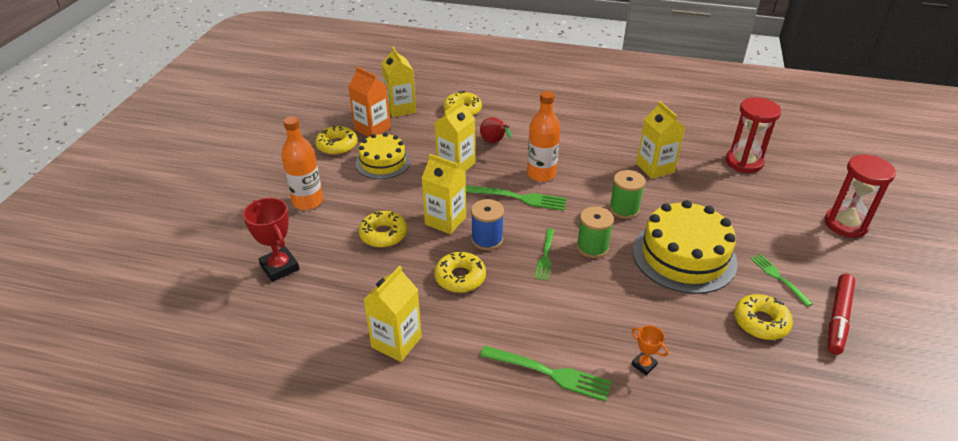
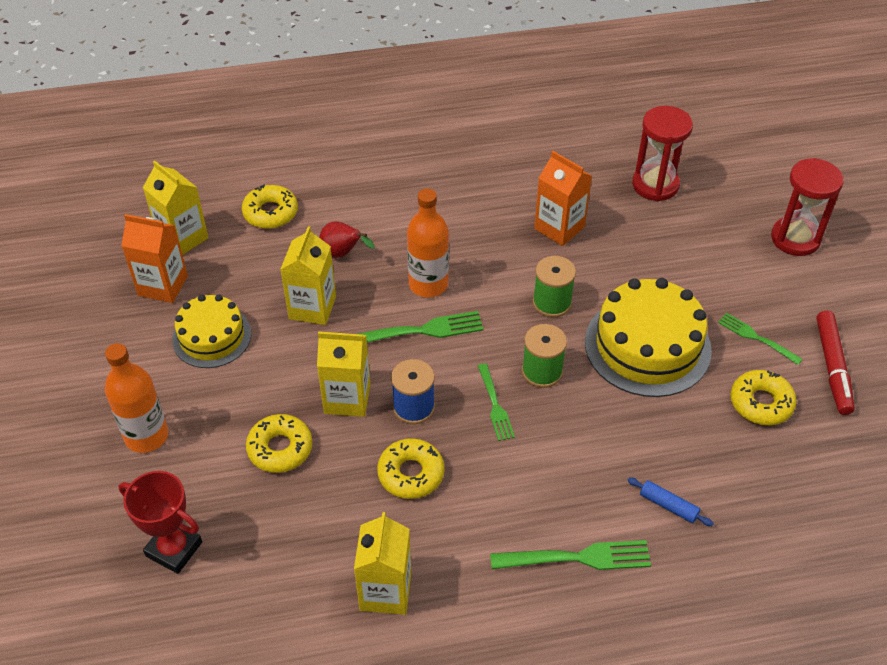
camera: 25 degrees left, 10 degrees up
(337, 145) = (129, 331): yellow donut -> none
(644, 365) = (668, 505): orange trophy -> blue rolling pin
(655, 168) = (559, 228): yellow carton -> orange carton

